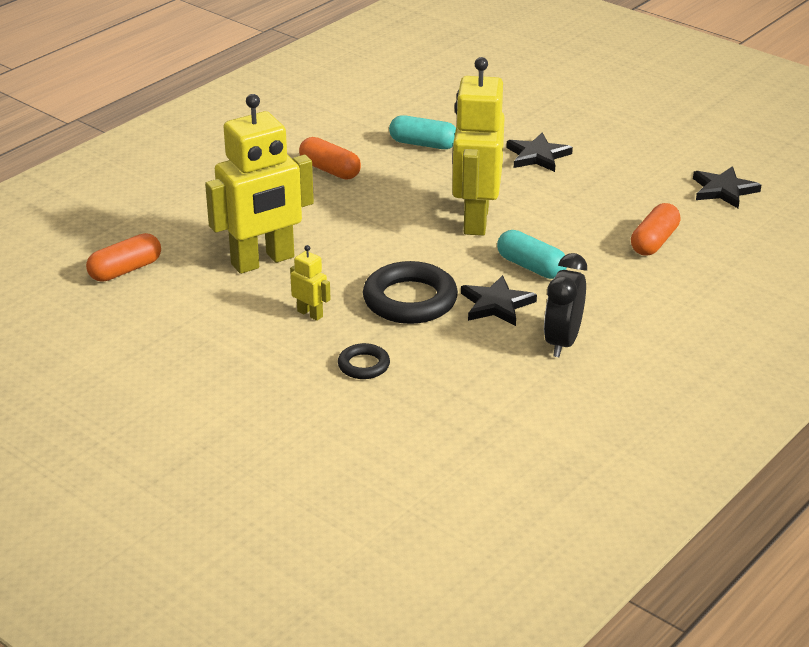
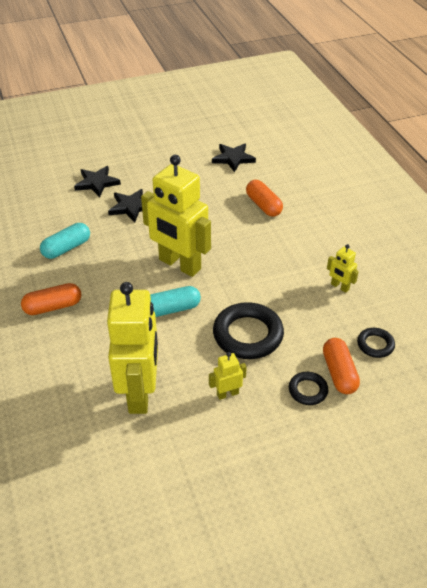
camera: 60 degrees left, 10 degrees up
(125, 270) = (82, 487): orange capsule -> orange capsule (339, 373)
(485, 395) = (375, 345): none -> black ring
(496, 304) = (281, 297): black star -> black star (97, 183)
(531, 267) = (251, 264): turquoise capsule -> turquoise capsule (171, 309)
(562, 342) = (339, 287): black clock -> yellow robot

